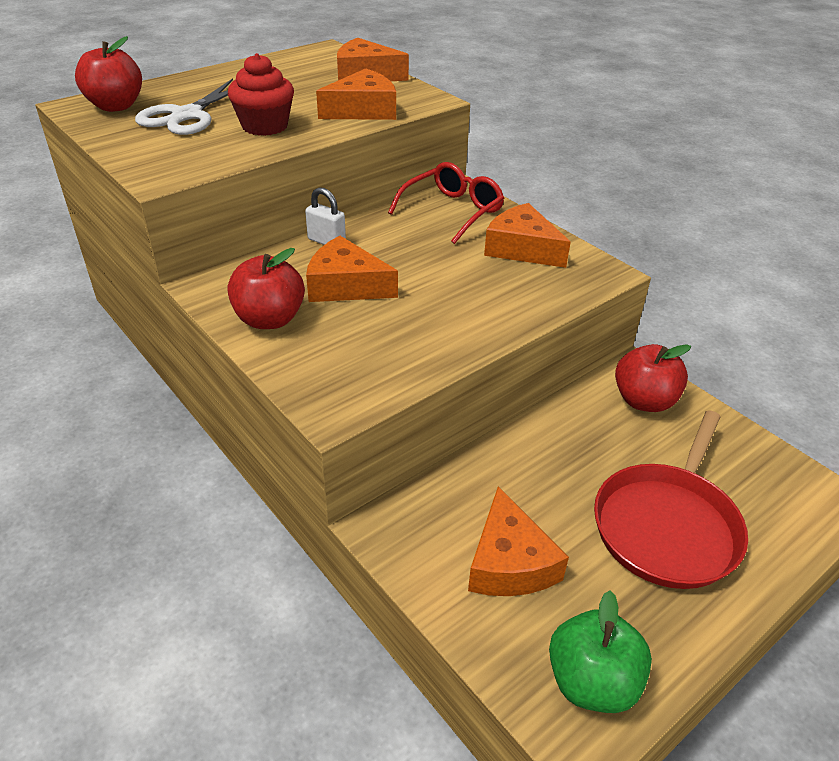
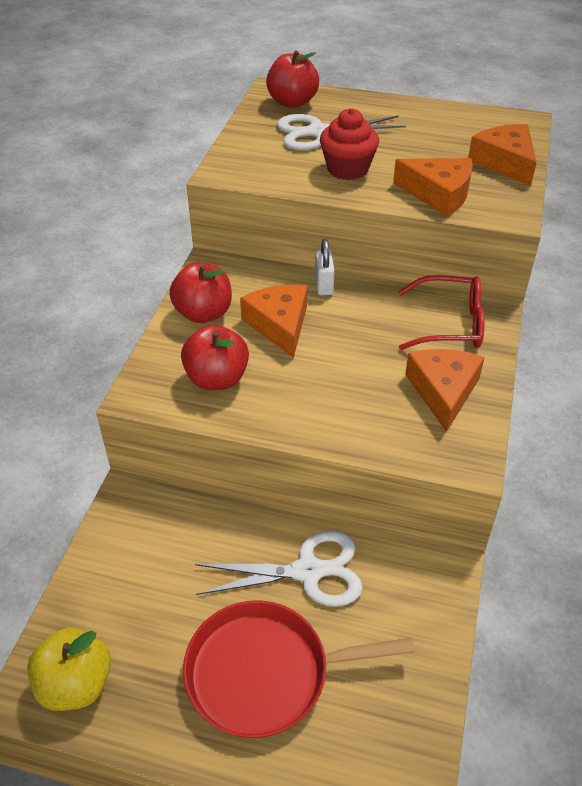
camera: 55 degrees right, 5 degrees up
(509, 562) = (149, 584): orange cheese -> none
(580, 446) = (308, 571): none -> white scissors
(592, 682) = (76, 684): green apple -> yellow apple
(644, 401) = (410, 592): red apple -> red apple (217, 379)

